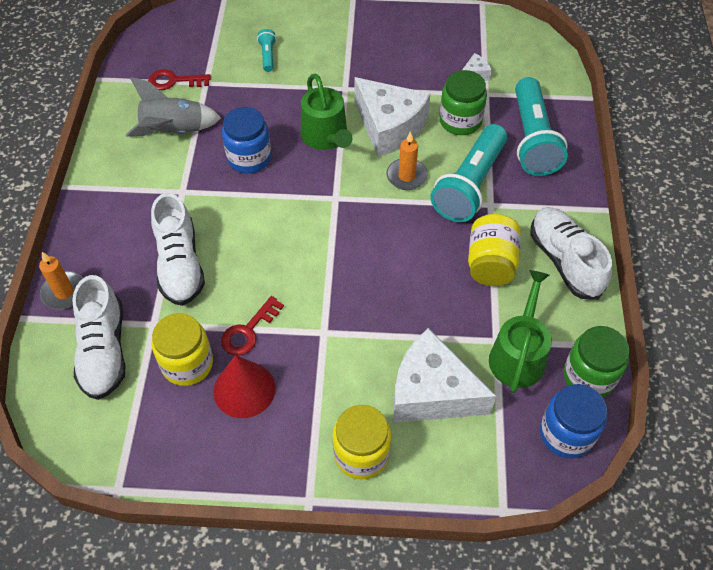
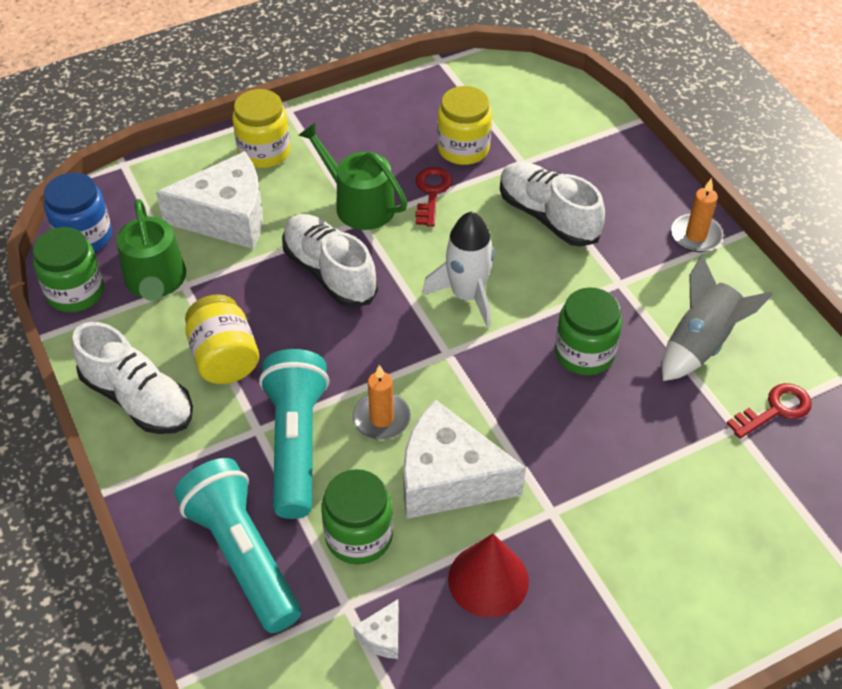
camera: 150 degrees right, 5 degrees down
(64, 292) = (627, 151): orange candle -> orange candle (696, 235)
(104, 350) = (543, 128): white shoe -> white shoe (329, 272)
(244, 389) = (398, 152): red cone -> red cone (488, 580)
(249, 158) = (584, 353): blue jar -> green jar
(267, 56) = (700, 513): turquoise flashlight -> none
(290, 231) = (467, 295): none -> white rocket
(326, 137) = (517, 424): green watering can -> green watering can (359, 204)

